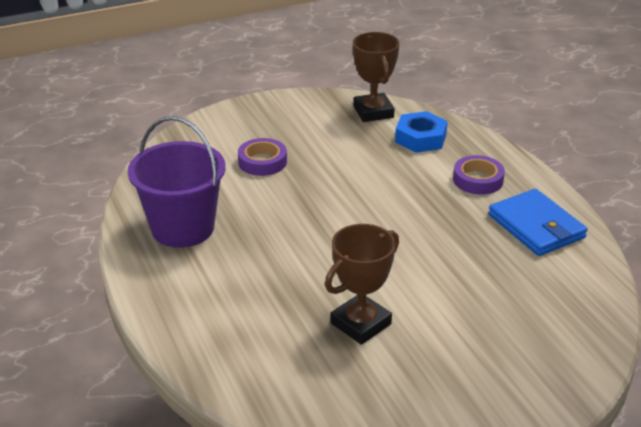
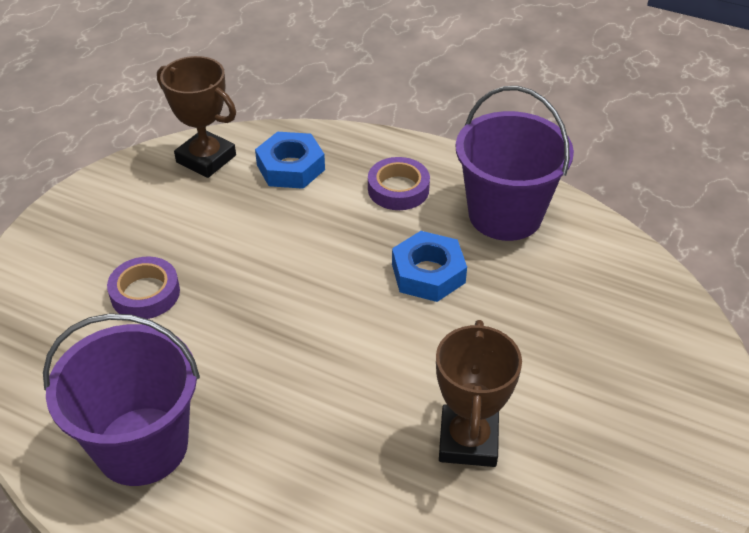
camera: 40 degrees left, 10 degrees up
(441, 231) = (428, 273): none -> blue nut
(536, 226) = (505, 215): blue wallet -> purple bucket

